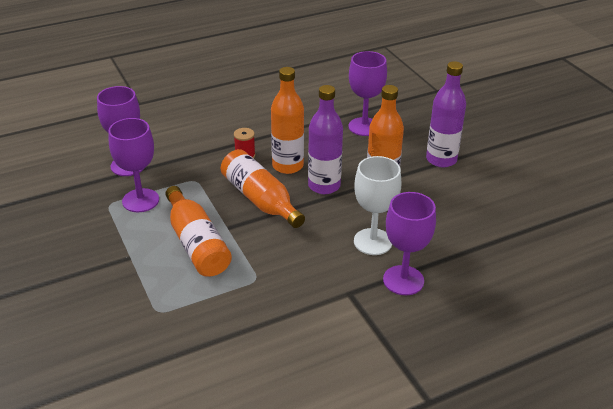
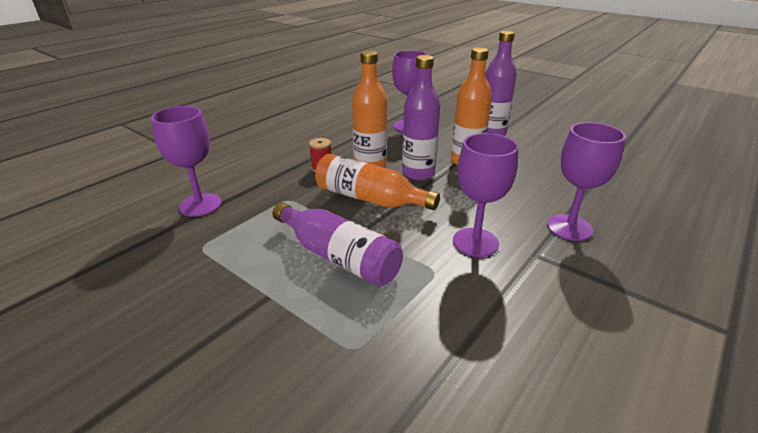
camera: 25 degrees left, 5 degrees down
(140, 200) = (239, 233): purple goblet -> purple goblet (475, 242)
(196, 244) = (338, 257): orange bottle -> purple bottle
(373, 242) = (507, 204): white goblet -> none

